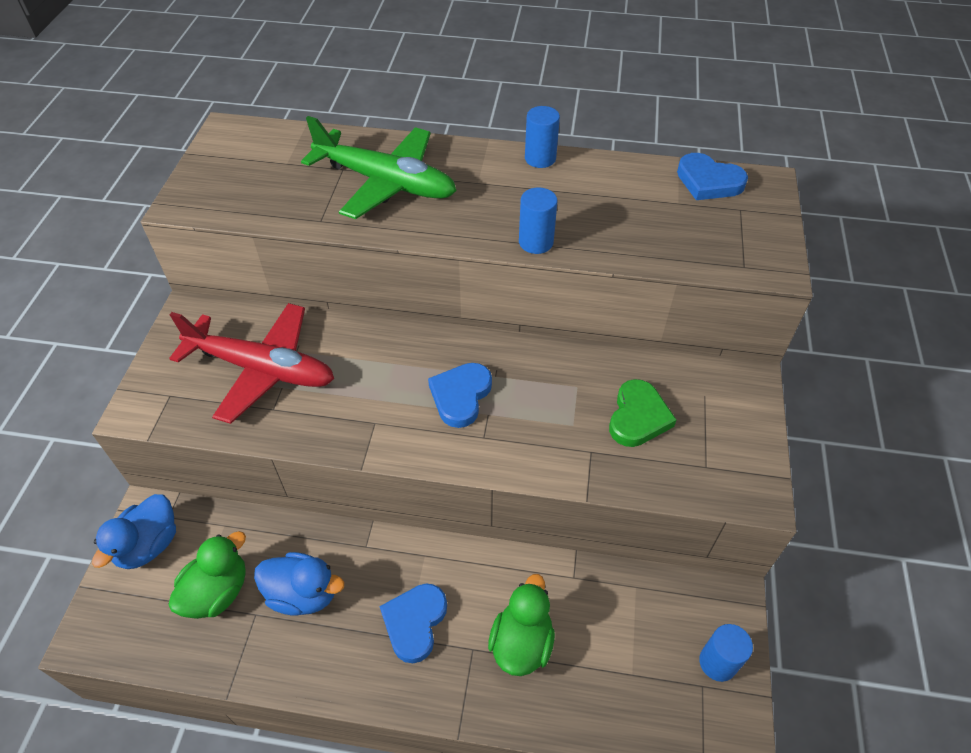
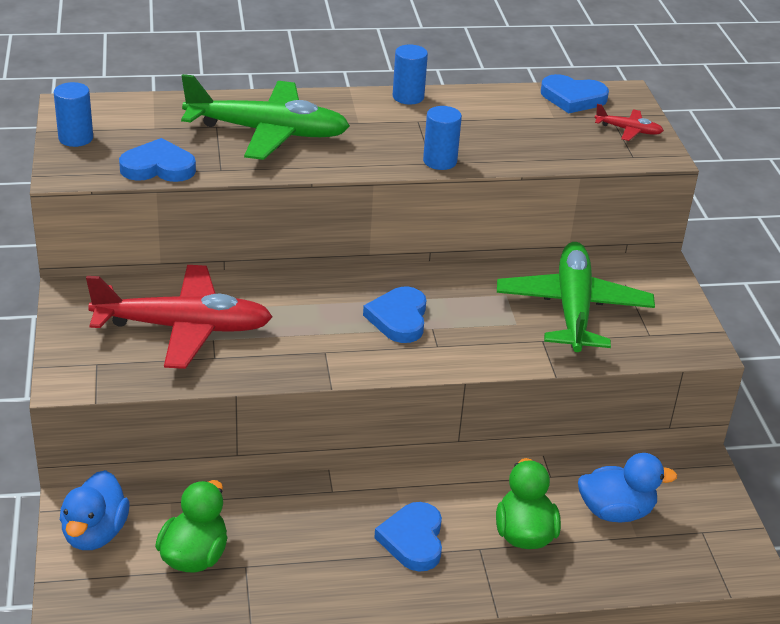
camera: 20 degrees left, 15 degrees down
(265, 209) = (158, 167): none -> blue heart
(303, 594) = (287, 540): blue duck -> blue duck (616, 511)
(638, 417) = (573, 308): green heart -> green plane
(717, 662) = (708, 512): blue cylinder -> blue cylinder (76, 138)
(752, 231) = (628, 130): none -> red plane

